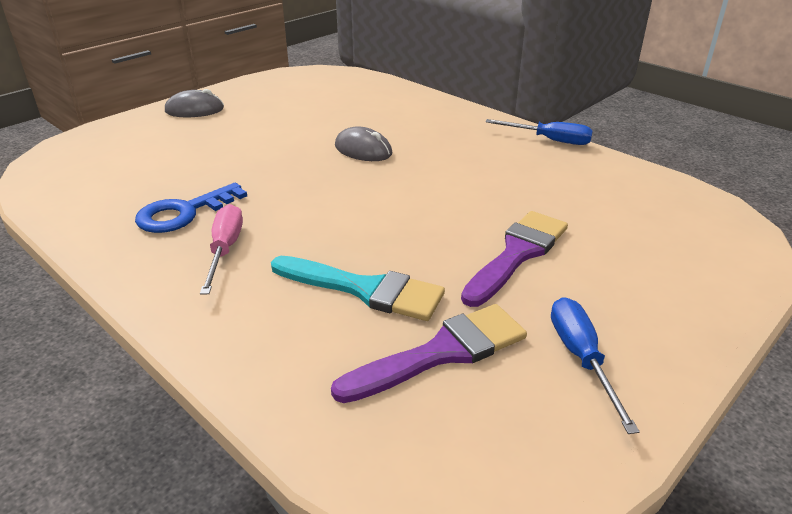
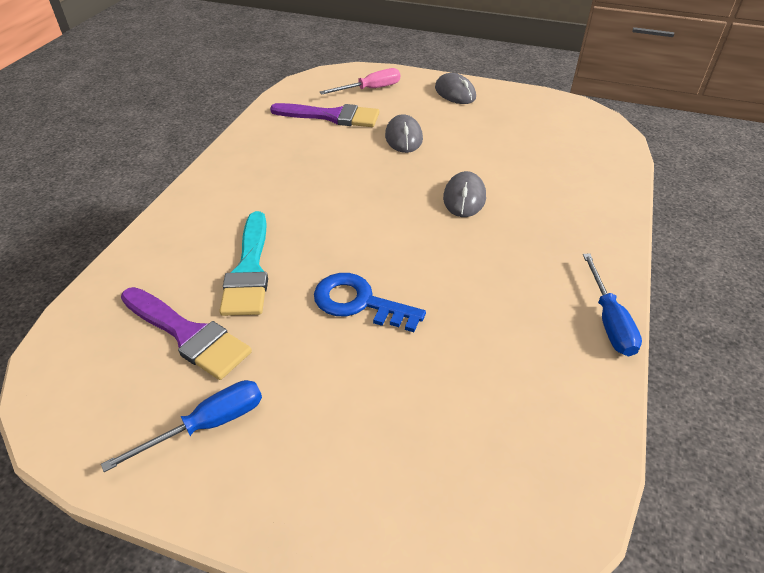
camera: 65 degrees right, 10 degrees up
(184, 213) = (301, 152): blue key -> blue key (359, 302)
(225, 250) = (266, 188): pink screwdriver -> pink screwdriver (370, 89)
(235, 152) = (403, 137): none -> grey mouse
(517, 254) = (346, 347): purple brush -> purple brush (332, 116)

